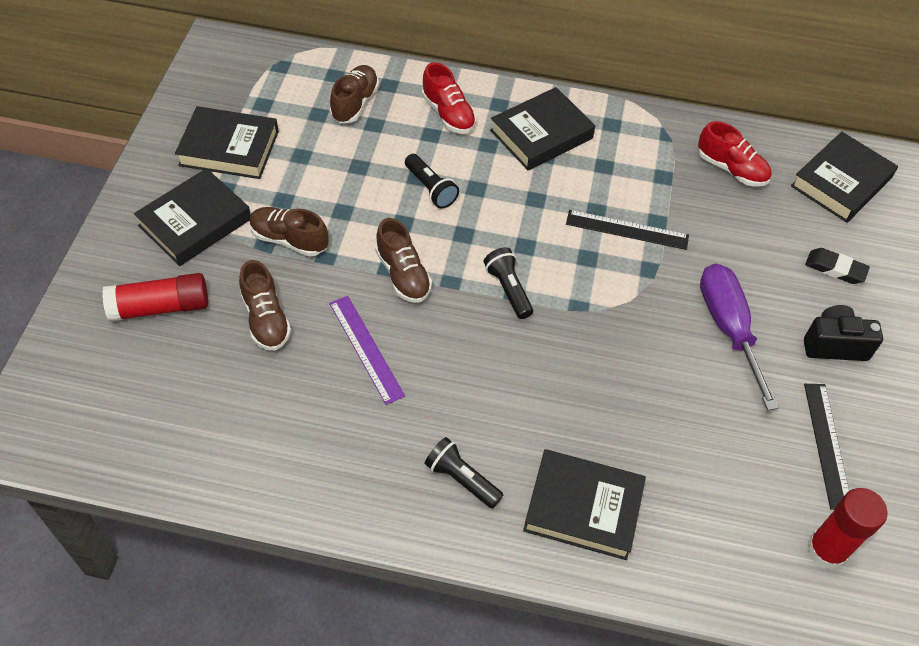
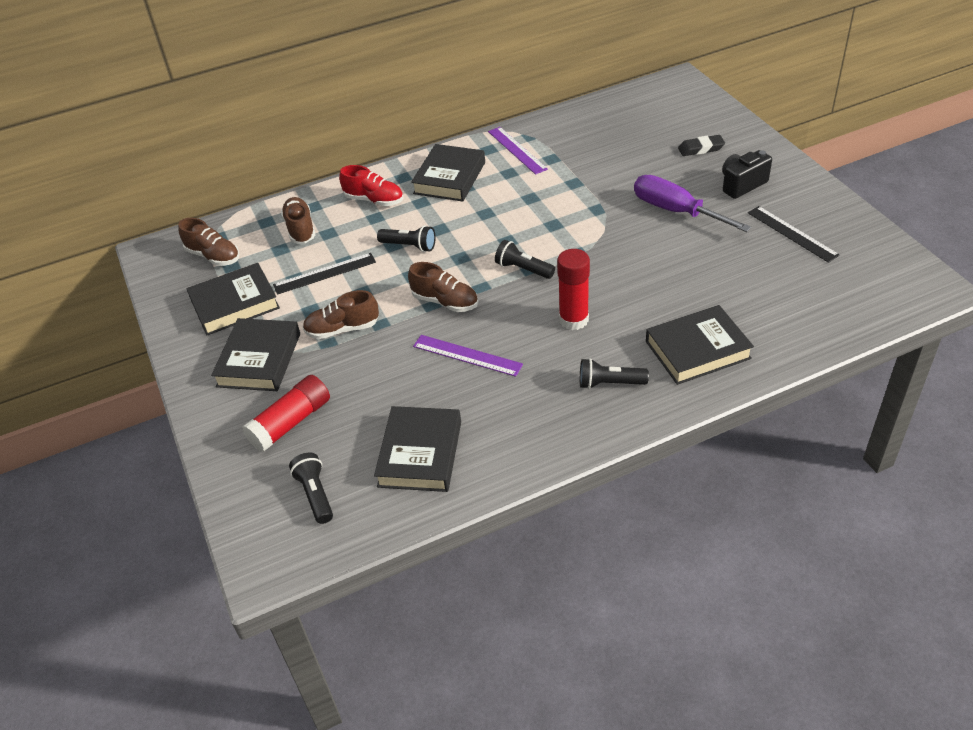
camera: 30 degrees left, 10 degrees down
(112, 396) = (315, 494): none -> black flashlight
(266, 319) = (378, 382): brown shoe -> brown shoe (213, 256)
(627, 230) = (561, 197): black ruler -> black ruler (325, 273)
(638, 143) = (517, 150): none -> purple ruler
(731, 169) = (587, 133): red shoe -> none
(826, 550) = (848, 282): red glue stick -> red glue stick (573, 319)
(841, 182) = (656, 106): black book -> black book (420, 454)

